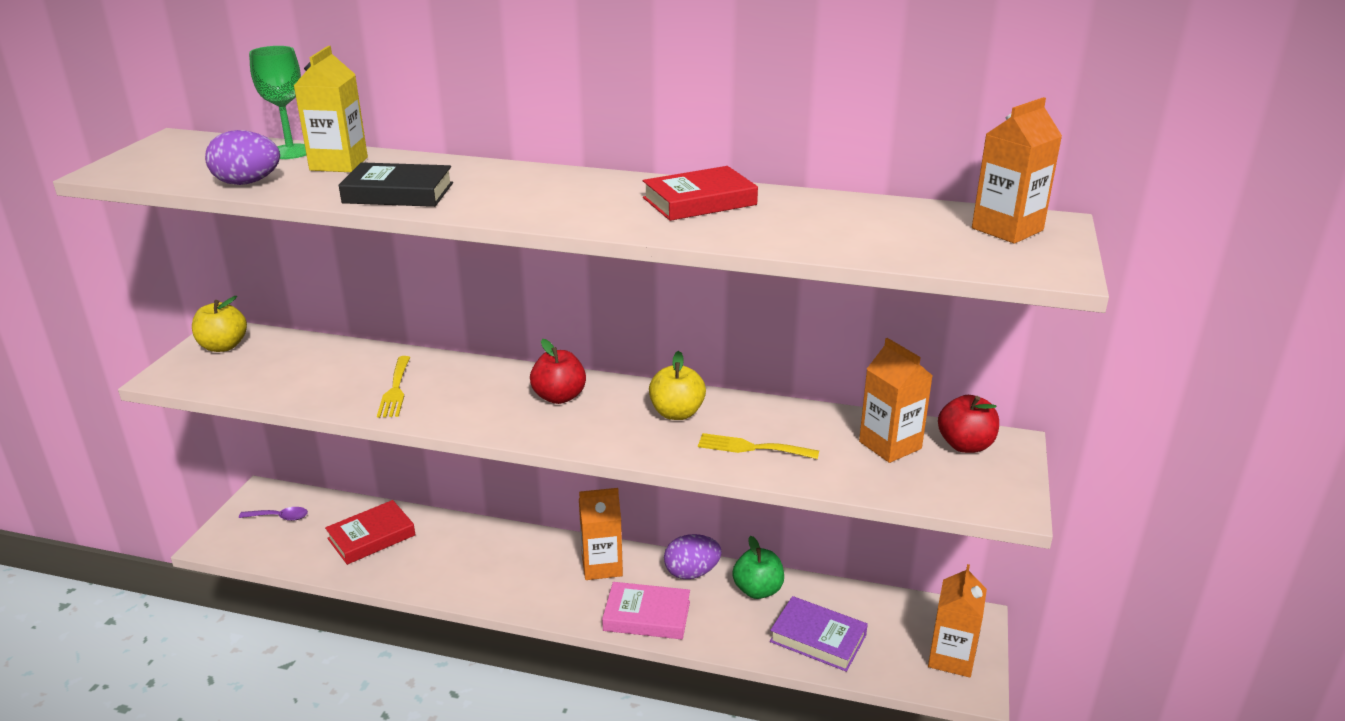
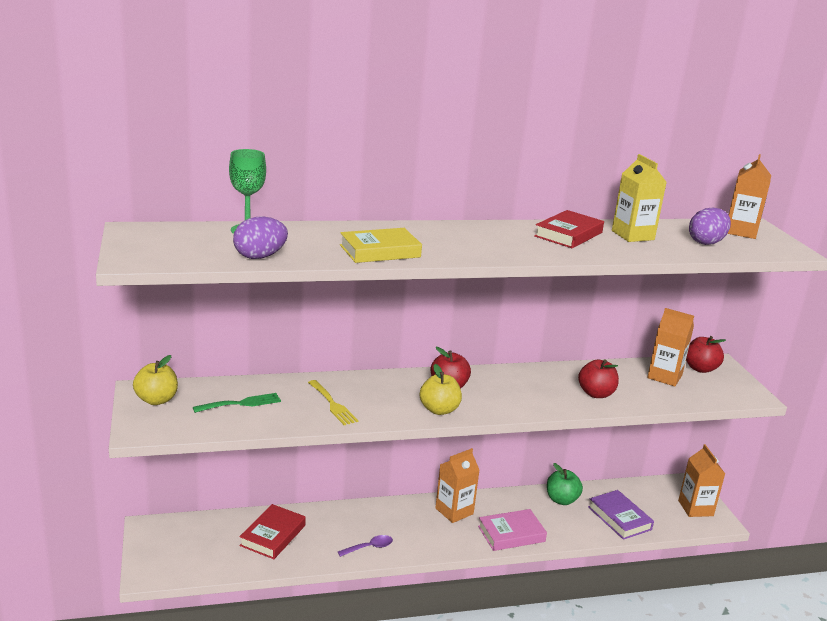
camera: 30 degrees left, 5 degrees down
(279, 517) = (183, 541): purple spoon -> purple spoon (369, 547)
(300, 368) = (241, 403): none -> green fork
(339, 164) = (300, 235): yellow carton -> yellow carton (632, 235)
(398, 193) = (380, 251): black book -> yellow book
(677, 413) = (531, 382): yellow apple -> yellow apple (439, 410)
(691, 573) = (513, 500): purple egg -> purple egg (706, 242)
(751, 447) = (596, 394): yellow fork -> red apple
(818, 638) = (619, 518): purple book -> purple book turned 60 degrees clockwise

